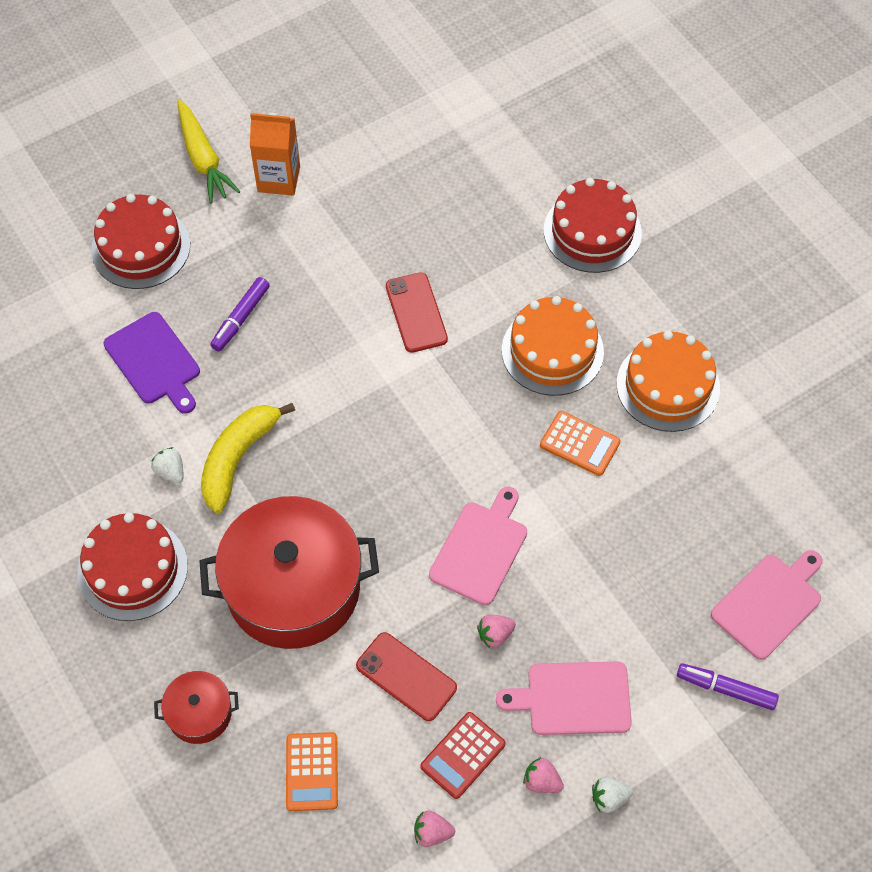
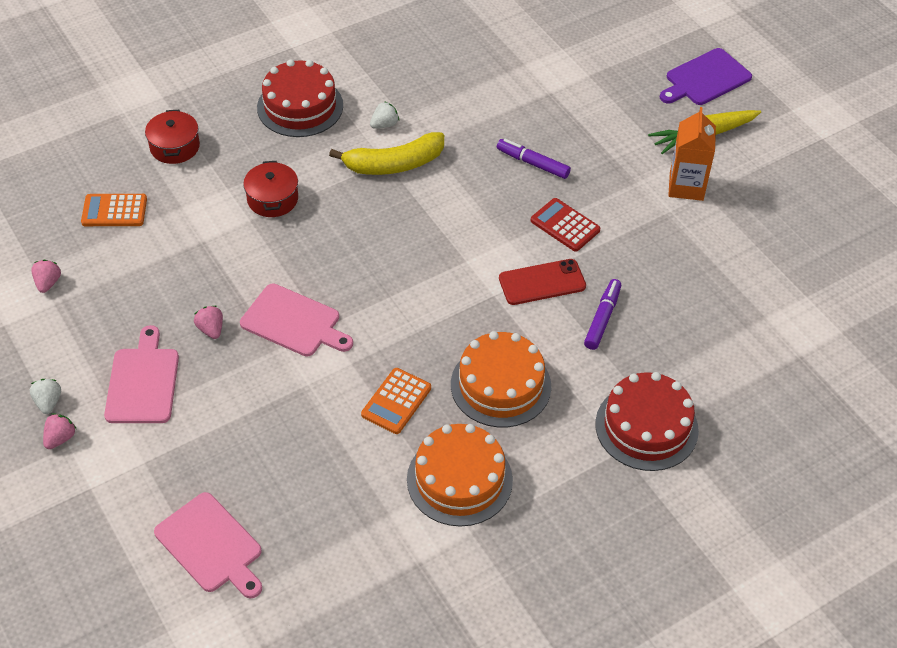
camera: 90 degrees right, 10 degrees down
(141, 247) = (603, 100): red cake -> none
(154, 362) = (488, 112): purple cutting board -> purple cutting board (705, 79)
(238, 459) = (394, 164): yellow banana -> yellow banana turned 135 degrees clockwise
(293, 587) = (272, 199): red pot -> red pot, size x0.46
(406, 676) = (183, 269): red phone -> none
(462, 755) = (108, 304): red calculator -> red calculator (565, 225)
(541, 781) = (74, 356): pink strawberry -> pink strawberry (60, 438)
(726, 689) = (130, 500): purple marker -> purple marker (602, 318)

